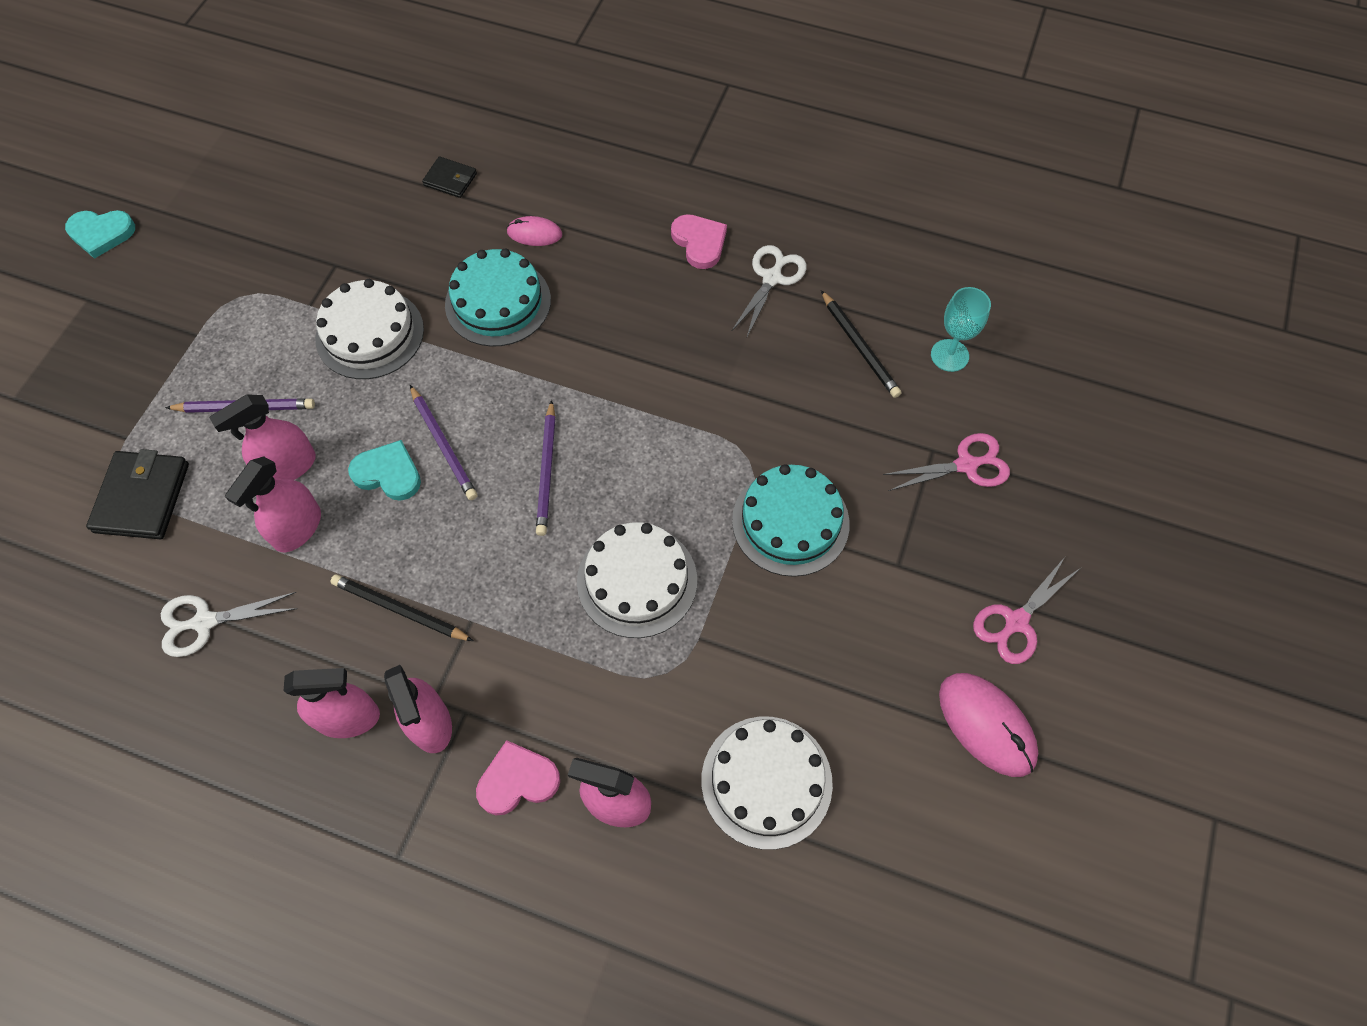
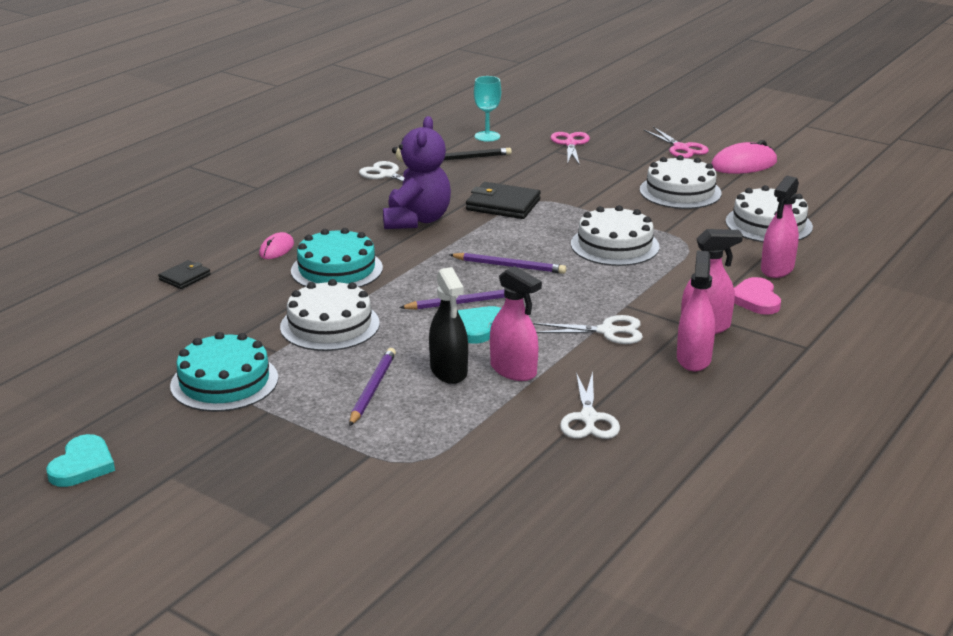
camera: 75 degrees left, 35 degrees down
(142, 497) = (443, 447): black wallet -> black wallet (503, 205)
(288, 467) = (449, 371): pink spray bottle -> black spray bottle
(400, 610) = (607, 331): black pencil -> white scissors
(648, 343) = (416, 220): none -> purple teddy bear
(699, 242) = (336, 193): pink heart -> none
(790, 522) = (589, 195): turquoise cake -> turquoise cake (224, 382)
(844, 641) = (680, 191): none -> white cake

